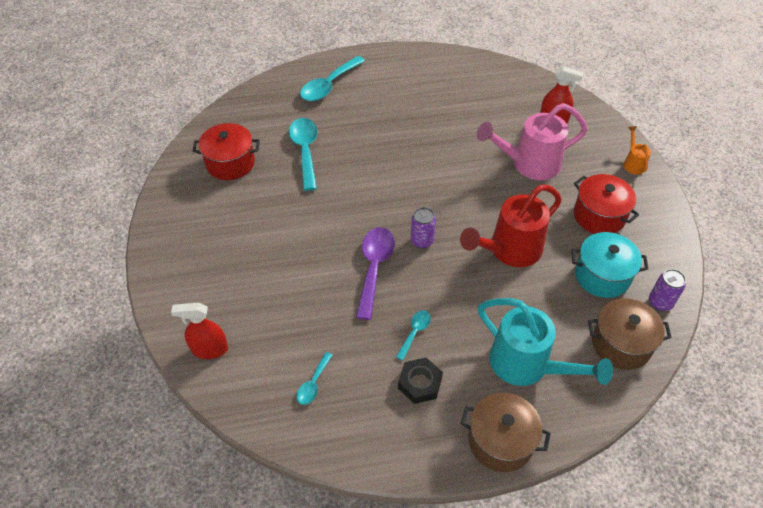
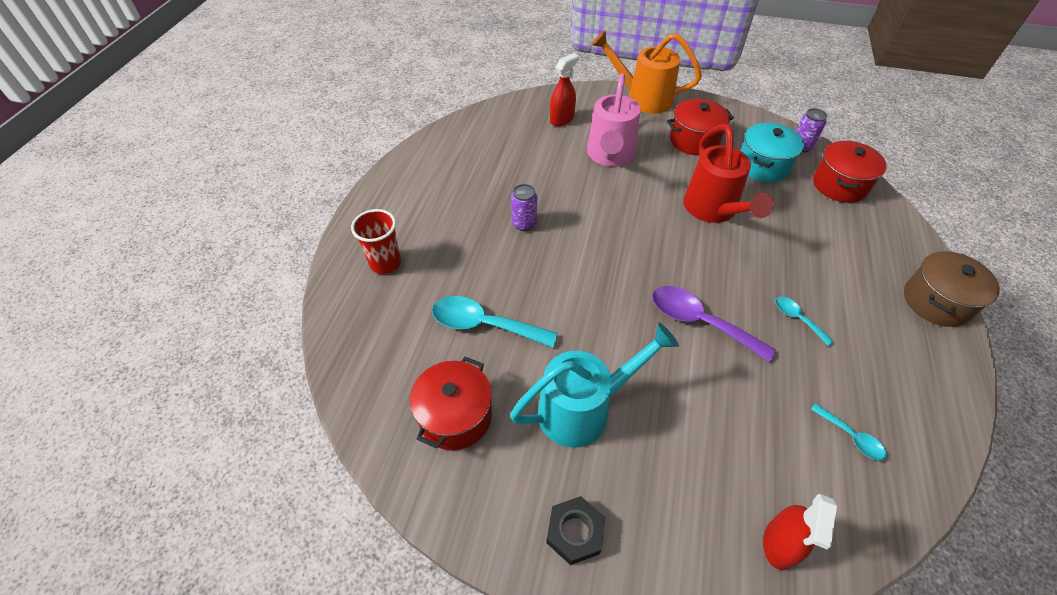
camera: 65 degrees left, 0 degrees up
(329, 85) = (385, 263): turquoise spoon -> red cup
(420, 383) = (863, 338): black nut -> black nut (575, 532)
(422, 241) = (676, 269): purple can -> purple can (524, 223)
(527, 365) = (853, 251): turquoise watering can -> turquoise watering can (583, 409)
(621, 344) = (839, 185): brown pot -> red pot
(633, 163) = (642, 98): orange watering can -> orange watering can, size x2.18

